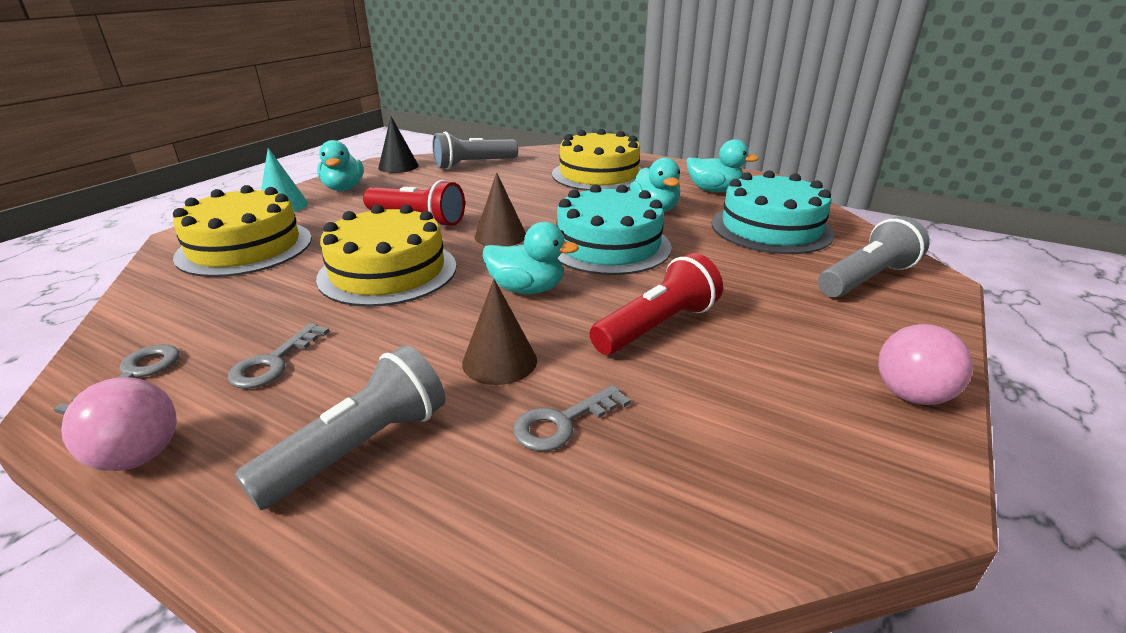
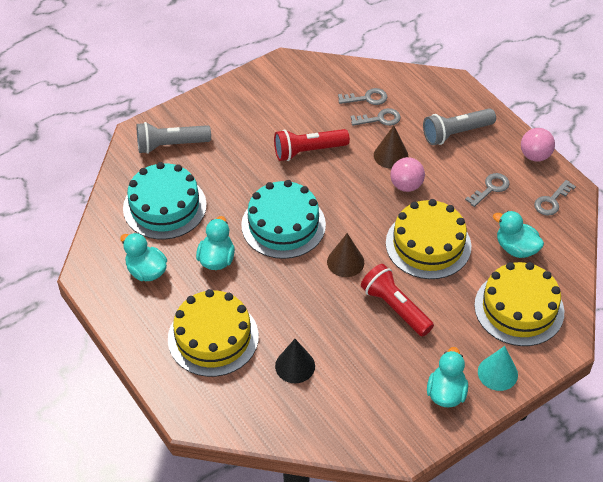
camera: 155 degrees left, 20 degrees up
(398, 166) = (388, 433): black cone -> black cone (295, 366)
(473, 165) = (314, 408): grey flashlight -> none
(527, 289) = (355, 200): turquoise duck -> turquoise duck (516, 248)
(626, 463) = (367, 98): none -> grey key
(911, 395) = (242, 86): pink ball -> pink ball (406, 185)

